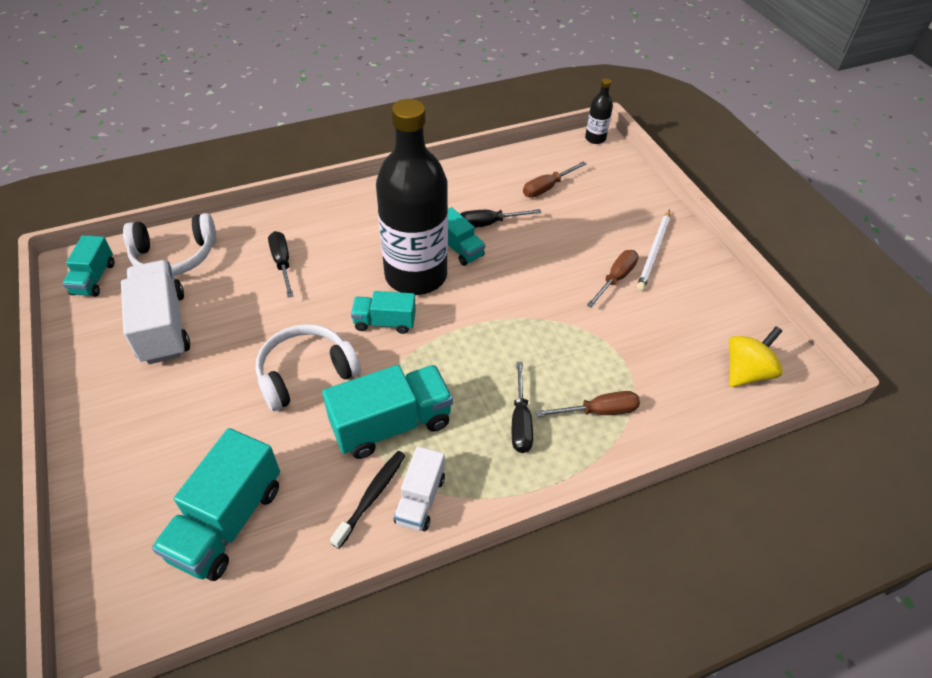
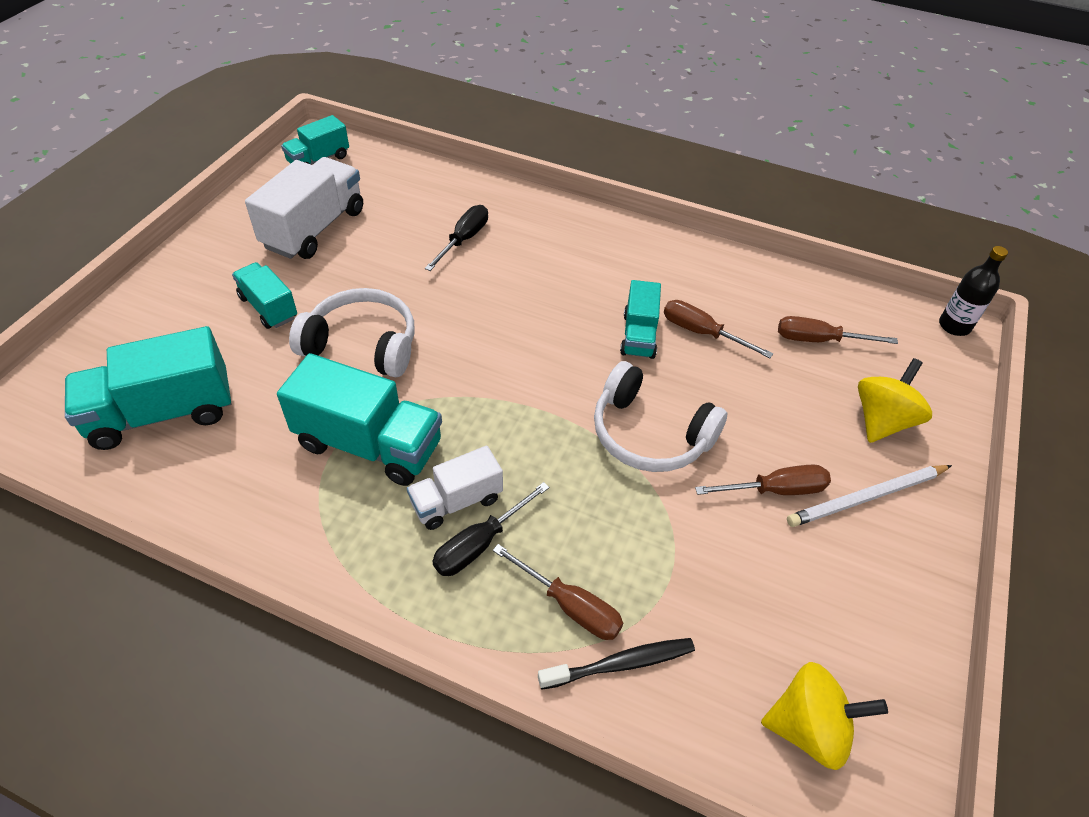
camera: 45 degrees right, 0 degrees up
(174, 256) = (393, 179): white headphones -> white headphones (650, 434)
(371, 497) = (274, 490): black toothbrush -> black toothbrush (620, 664)
(384, 322) = (480, 352): turquoise truck -> turquoise truck (269, 307)
(416, 275) = (563, 331): black bottle -> none
(420, 499) = (306, 529): white truck -> white truck (456, 501)
(489, 224) = (702, 333): black screwdriver -> brown screwdriver
(619, 209) = (882, 420): none -> yellow spinning top

